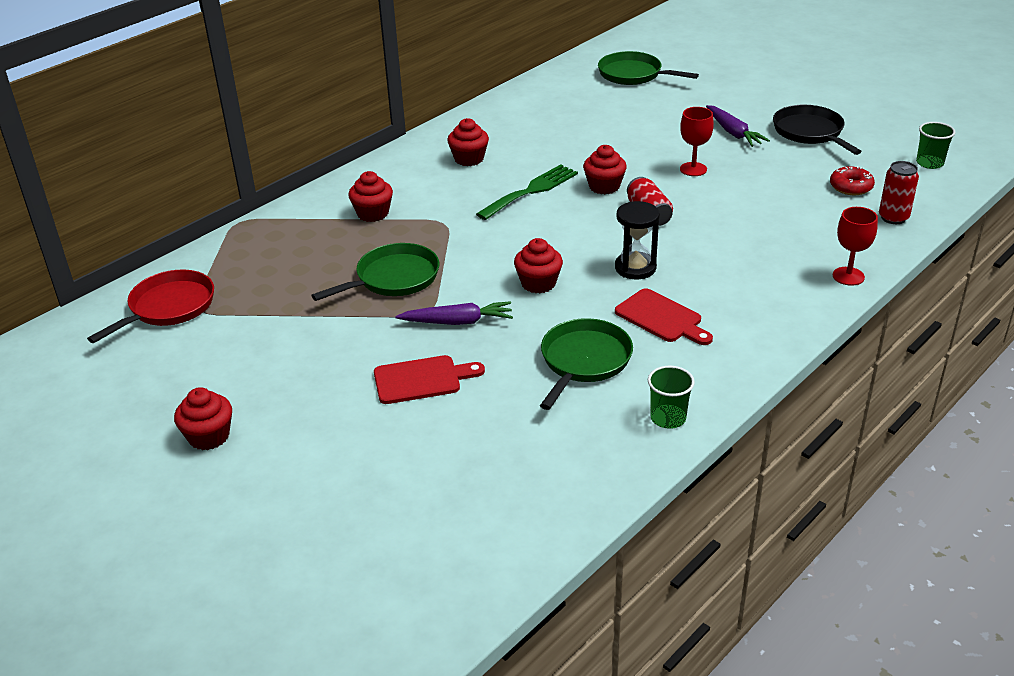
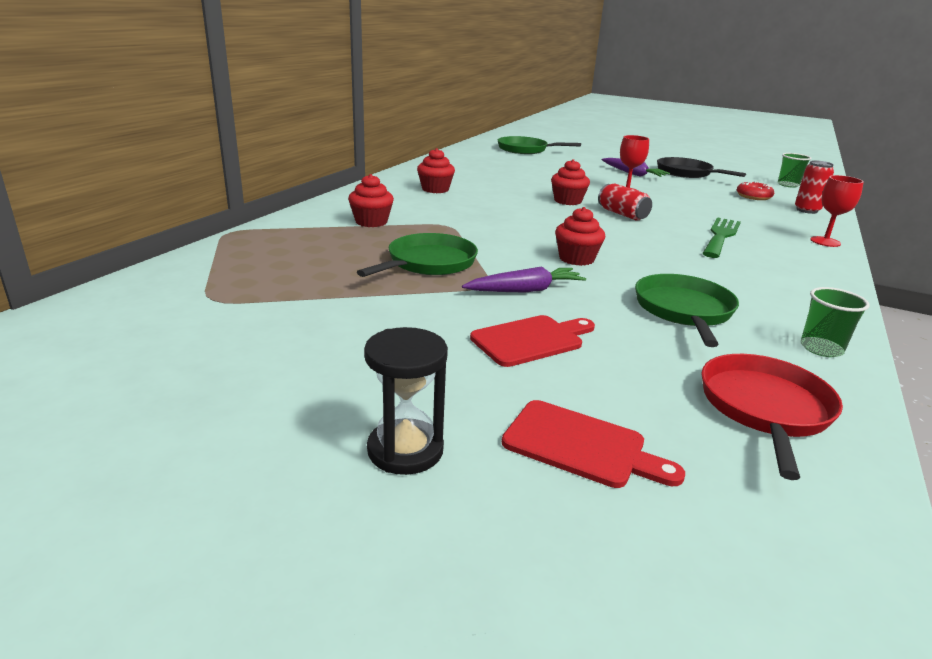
camera: 20 degrees left, 10 degrees down
(168, 307) = (170, 300): red pan -> red pan (765, 409)
(209, 436) = (288, 429): red cupcake -> none
(531, 191) = (508, 205): green fork -> green fork (721, 236)
(635, 268) = (651, 245): black hourglass -> black hourglass (405, 450)
(661, 318) = (715, 275): red cutting board -> red cutting board (581, 446)

